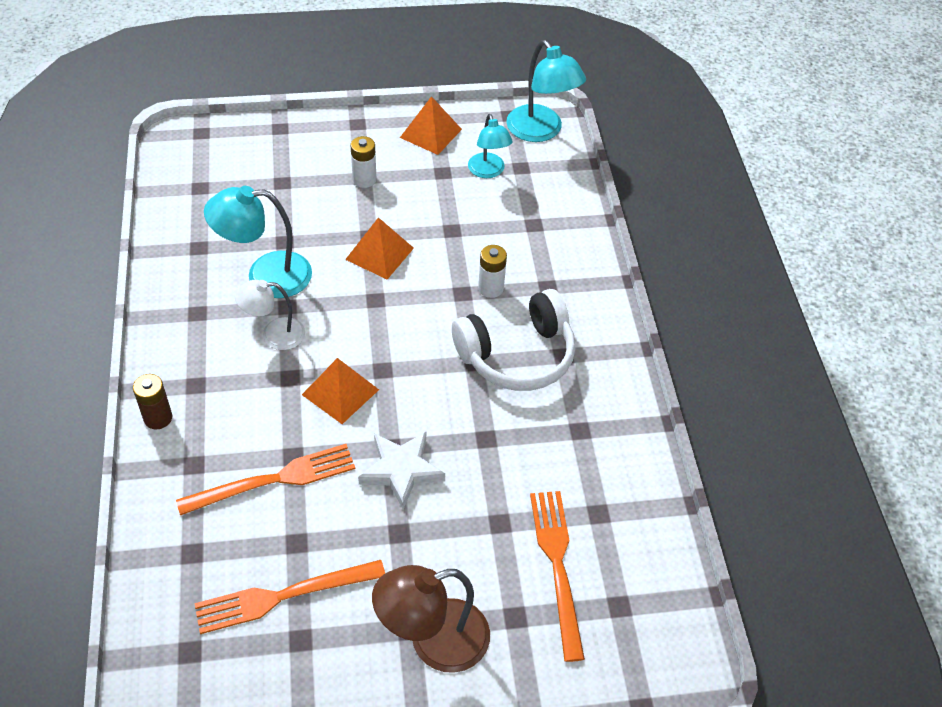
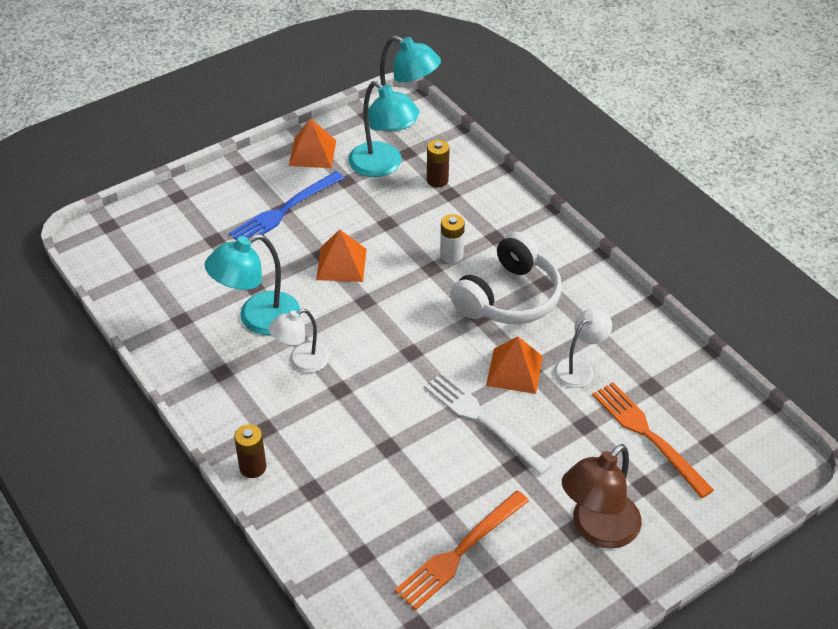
camera: 25 degrees left, 5 degrees down
(274, 480) = (387, 471): orange fork -> none
(340, 392) = (390, 383): orange pyramid -> orange pyramid (514, 370)
(364, 179) = (284, 210): white battery -> blue fork
(401, 470) = (482, 420): white star -> white fork
(488, 171) = (383, 166): turquoise lamp -> turquoise lamp, size x1.56
(531, 206) = (437, 180): none -> brown battery
(537, 460) = (579, 368): none -> white lamp

